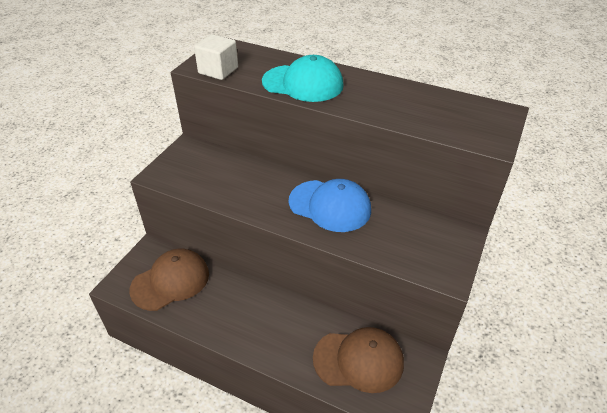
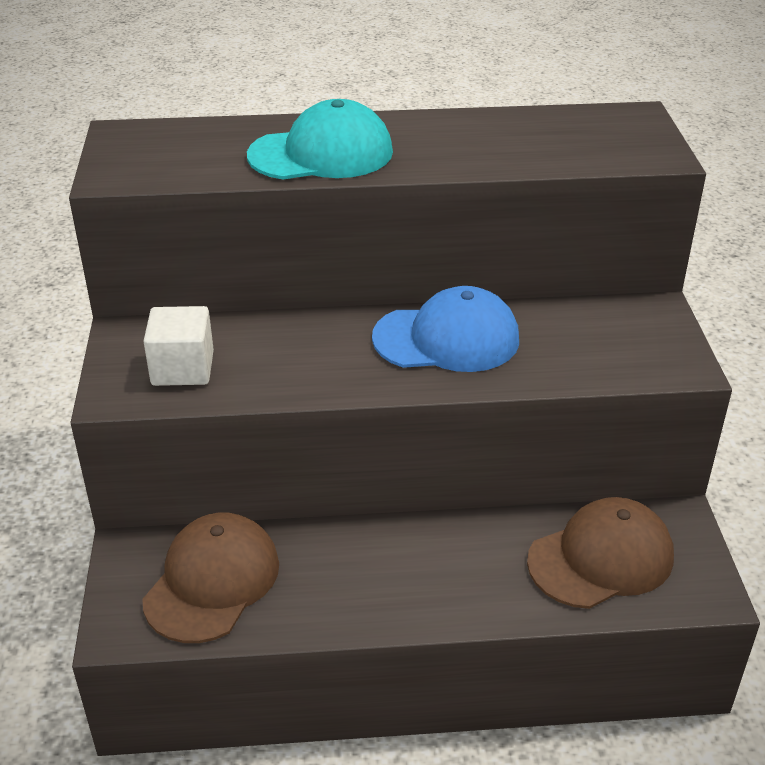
camera: 30 degrees left, 5 degrees down
(218, 70) = (157, 172): white cube -> white cube (183, 368)

